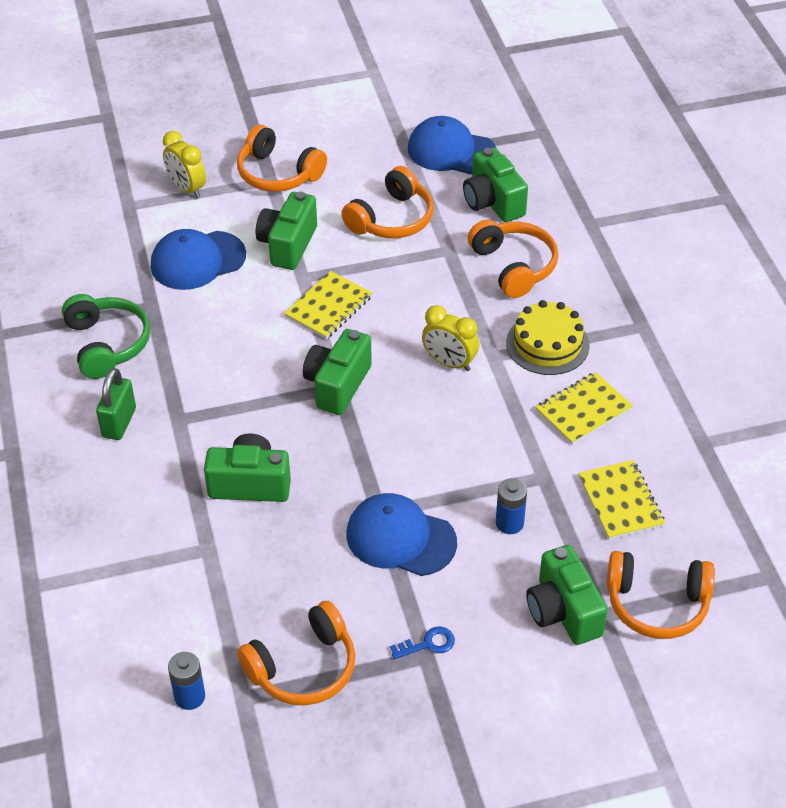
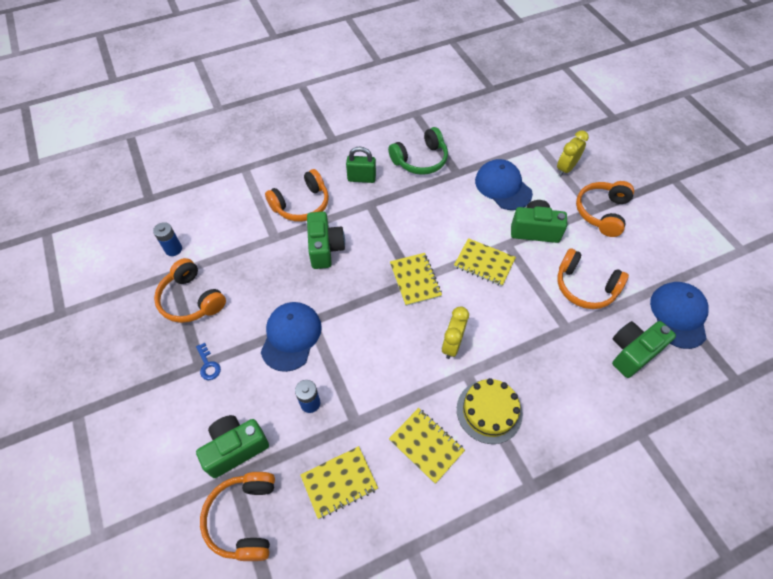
camera: 80 degrees right, 10 degrees up
(337, 385) = (415, 280): green camera -> yellow notebook
(514, 266) = (566, 377): orange headphones -> orange headphones (301, 204)

